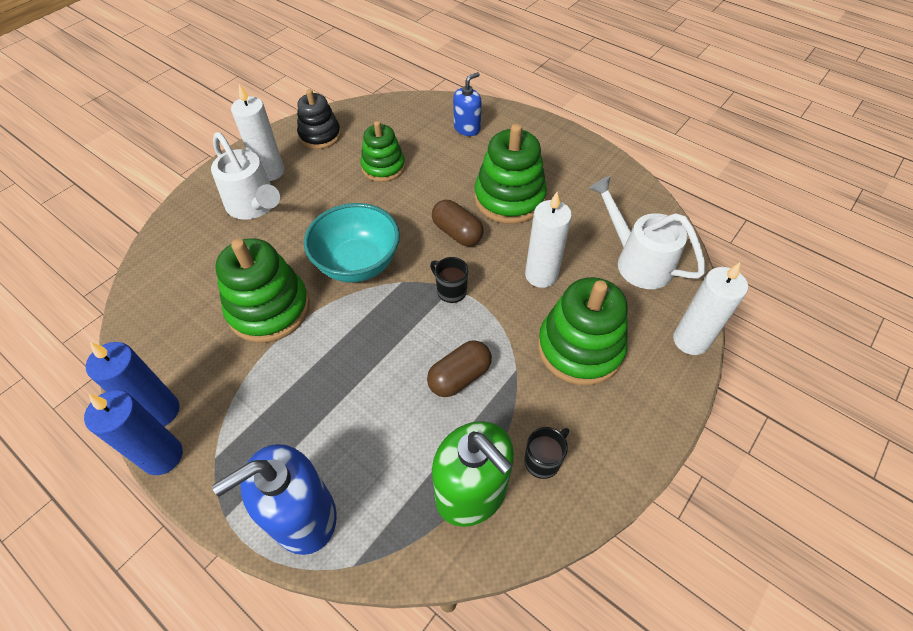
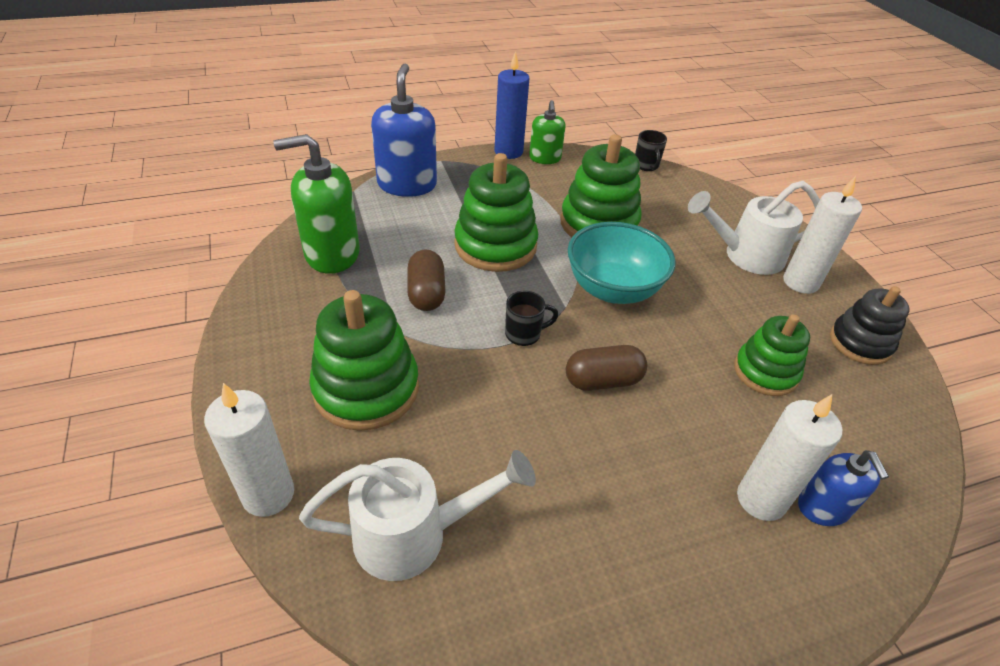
camera: 120 degrees right, 10 degrees down
(160, 411) = (545, 158): blue candle -> green soap dispenser
(509, 198) = (630, 465): green stacking toy -> green stacking toy (495, 245)
(541, 275) = (481, 417): white candle -> white candle (761, 499)
(543, 460) = (305, 300): black mug -> black mug (646, 166)

